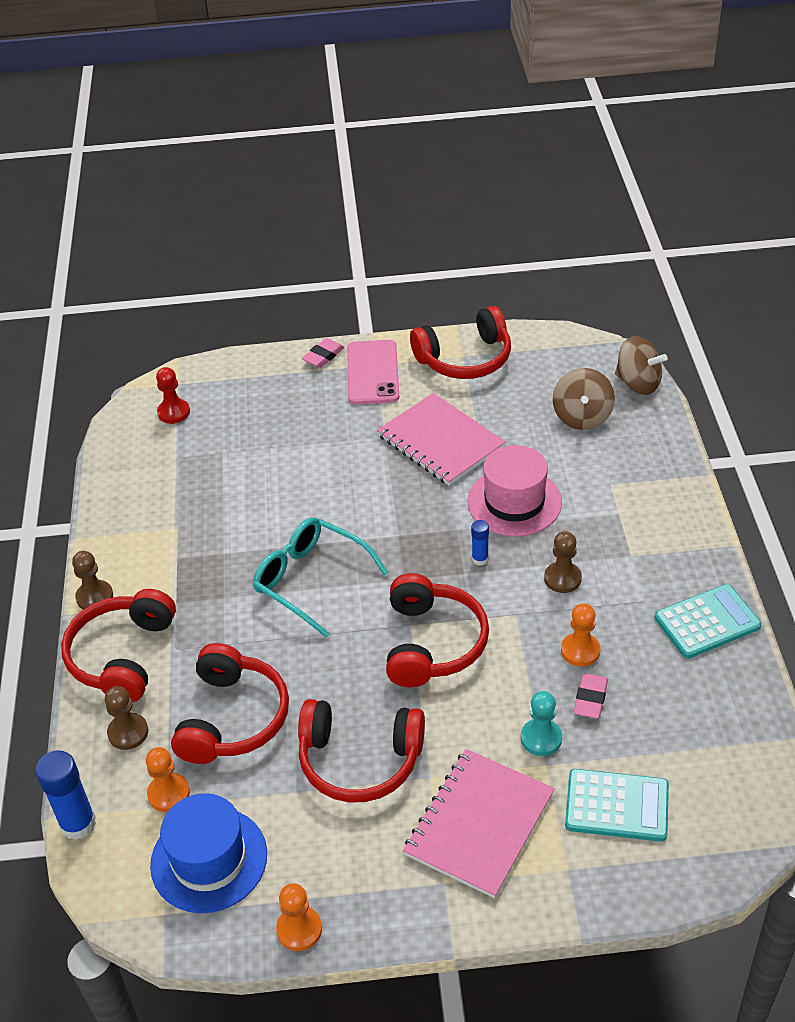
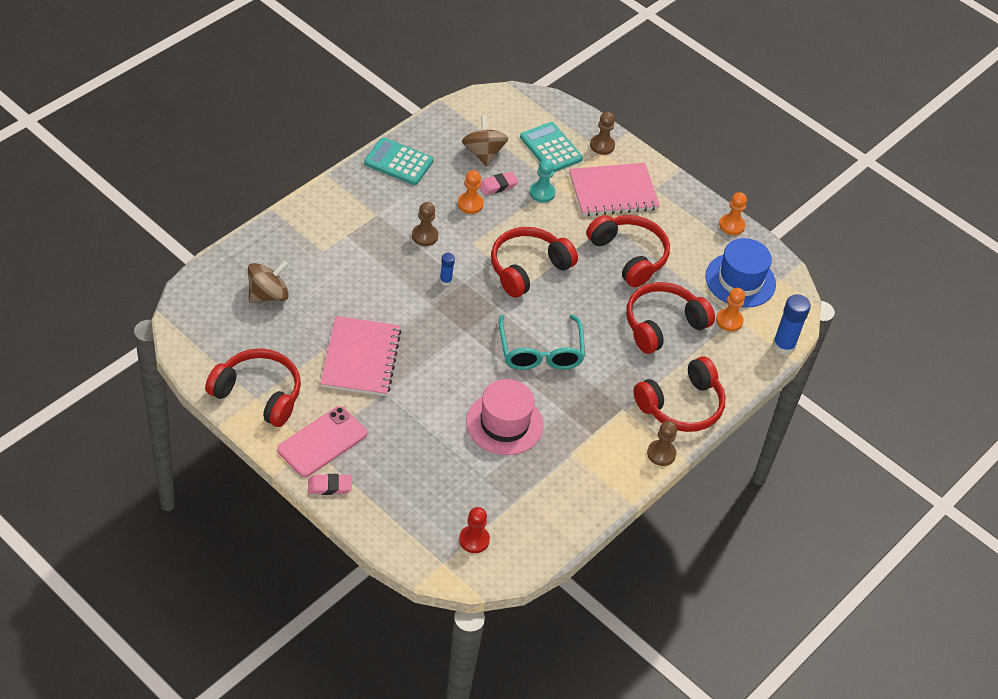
camera: 140 degrees left, 5 degrees up
(128, 732) = (719, 364): brown pawn -> brown pawn (602, 145)
(514, 502) = (382, 289): pink hat -> pink hat (504, 423)
(638, 383) = (205, 281): brown spinning top -> brown spinning top (483, 153)

